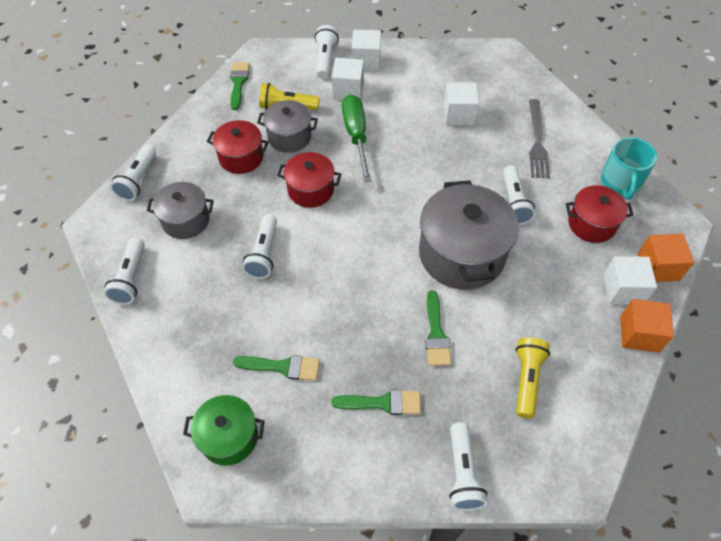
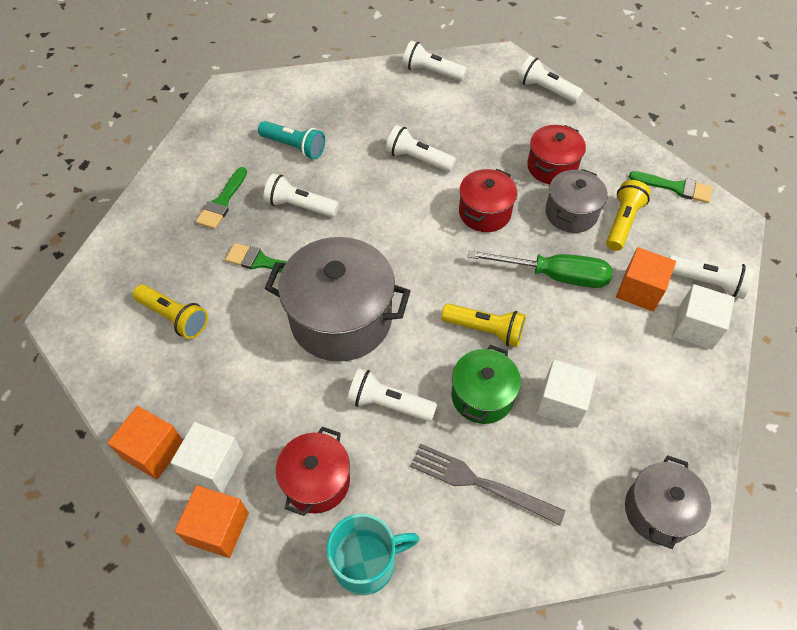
camera: 110 degrees right, 0 degrees up
(186, 220) = (482, 114): grey pot -> grey pot (658, 511)
(229, 437) = (255, 105): green pot -> green pot (482, 396)
(282, 367) = (294, 147): green brush -> turquoise flashlight
(348, 90) = (639, 290): white cube -> orange cube
(424, 164) = (485, 330): none -> yellow flashlight
(462, 473) = (130, 235): white flashlight -> white flashlight (300, 206)
(620, 182) = (366, 562): turquoise mug -> turquoise mug turned 135 degrees clockwise

